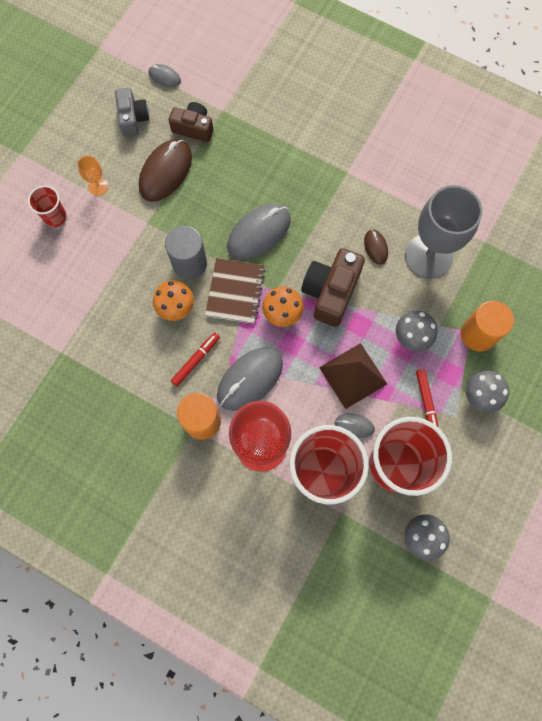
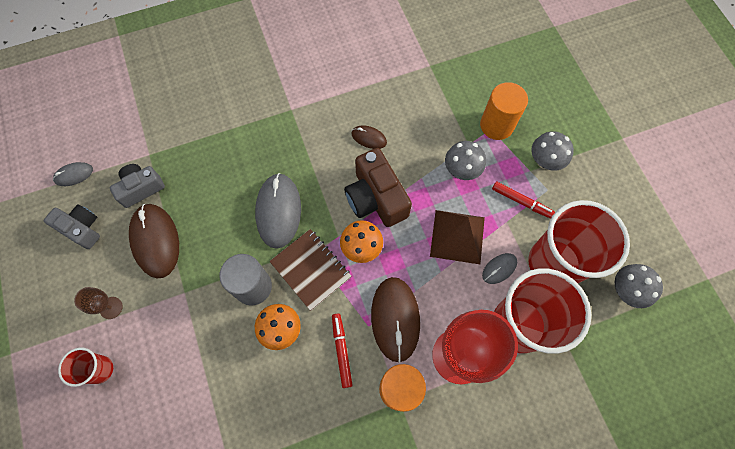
camera: 50 degrees left, 5 degrees down
(98, 186) = (111, 307): orange goblet -> brown goblet
(193, 128) = (141, 188): brown camera -> grey camera
(250, 379) = (395, 319): grey mouse -> brown mouse
(428, 256) = (408, 109): grey goblet -> none

